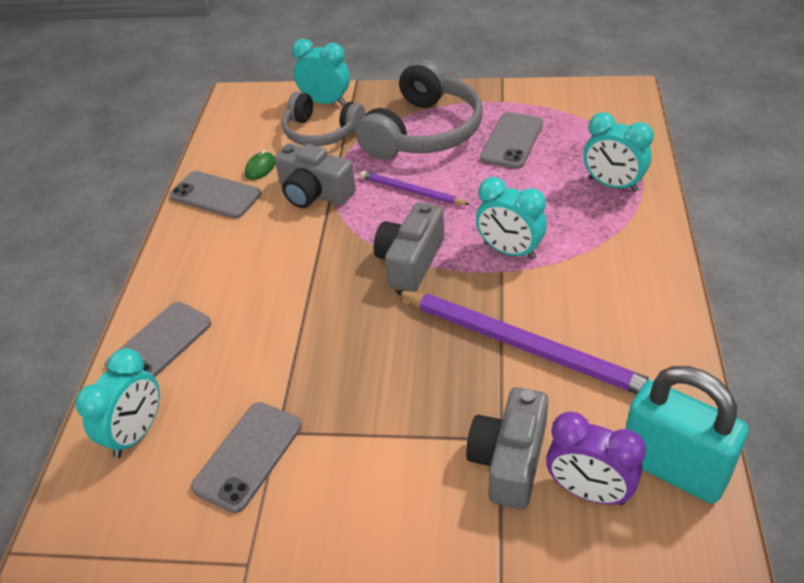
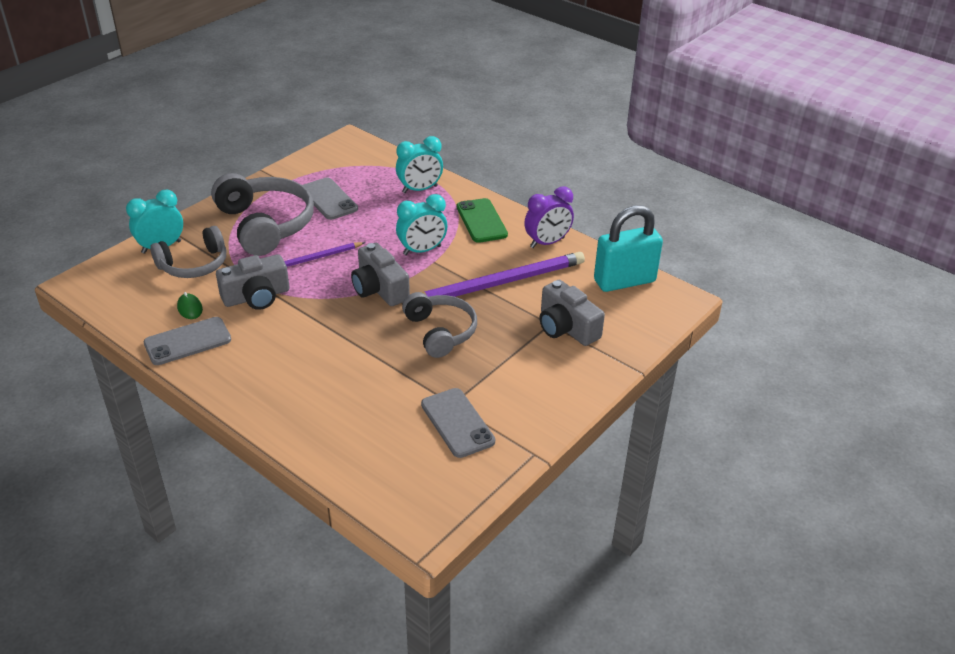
camera: 60 degrees left, 5 degrees down
(136, 434) = (382, 467): turquoise clock -> none
(159, 344) = (311, 427): grey phone -> none
(388, 349) = (440, 332): none -> grey headphones
(589, 491) = (611, 313): purple clock -> purple clock (547, 243)
(621, 263) = (481, 221): none -> green phone

